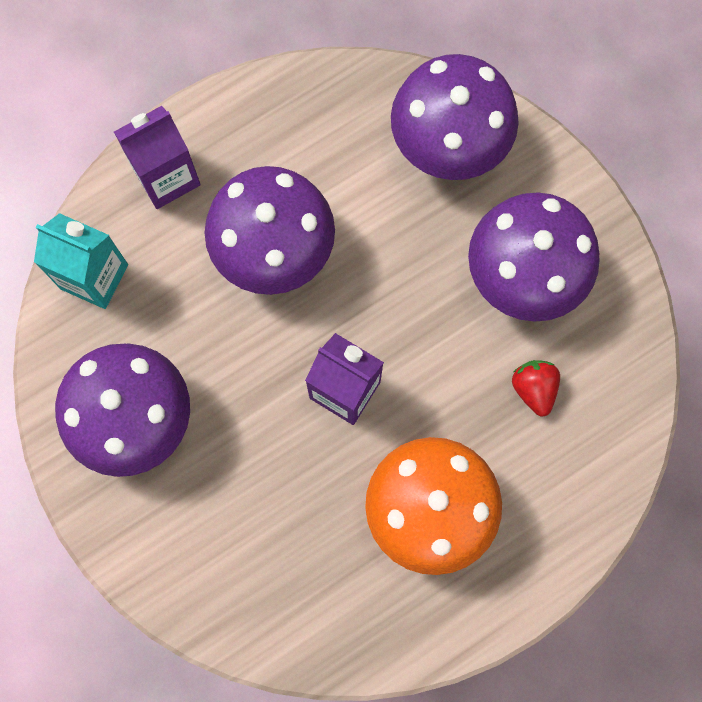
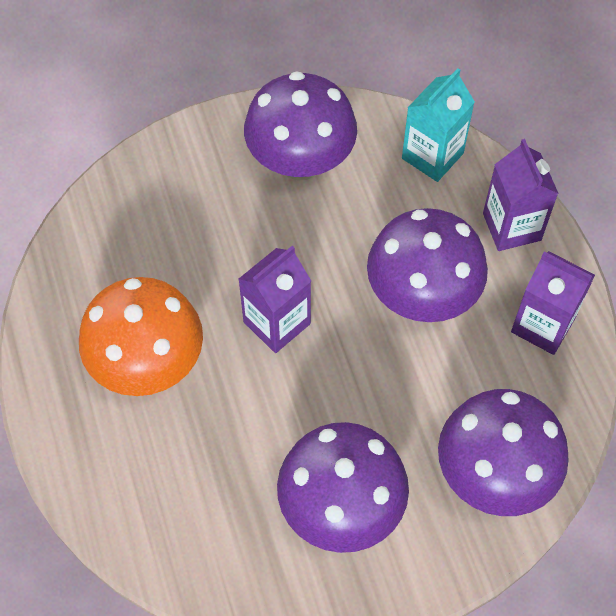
camera: 105 degrees right, 15 degrees down
(276, 126) = (542, 325): none -> purple carton
(534, 388) = (227, 484): red strawberry -> none

